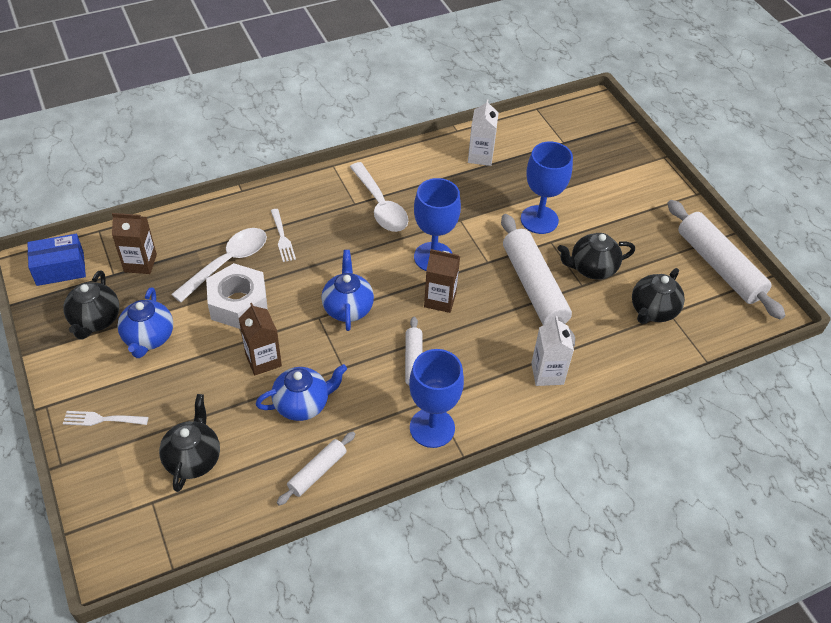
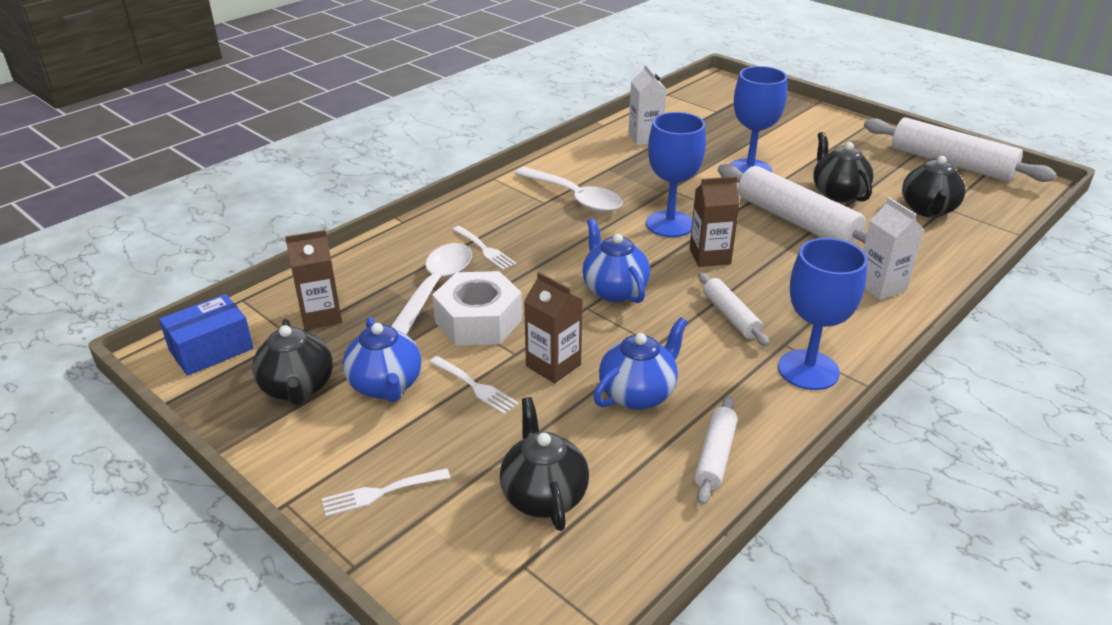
camera: 20 degrees left, 15 degrees down
(203, 359) = (475, 386): none -> white fork
(592, 268) = (837, 193): black teapot -> black teapot turned 105 degrees clockwise

